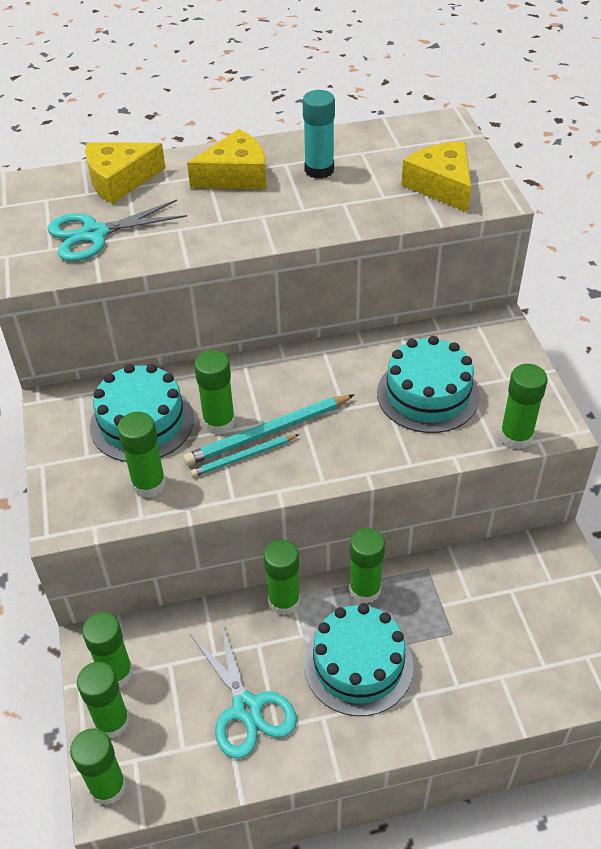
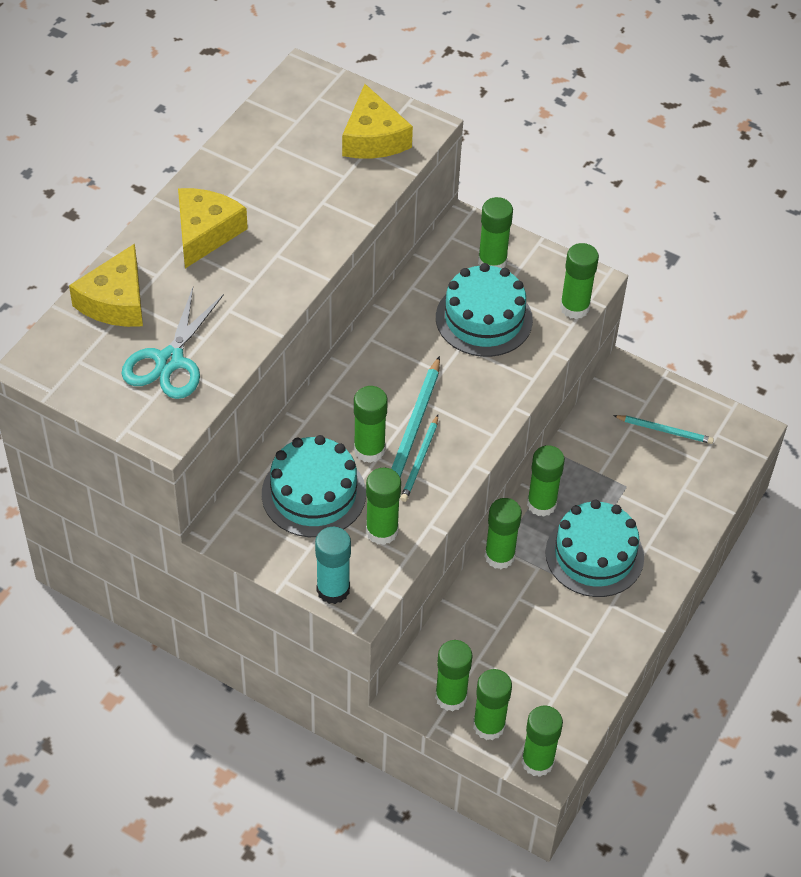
camera: 50 degrees left, 5 degrees up
(246, 708) = (561, 641): turquoise scissors -> none
(319, 170) = (264, 184): turquoise glue stick -> turquoise glue stick (333, 589)
(441, 185) = (373, 138): yellow cheese -> yellow cheese turned 120 degrees counterclockwise
(487, 360) = (492, 262): none -> green glue stick
(540, 616) = (665, 430): none -> turquoise pencil

